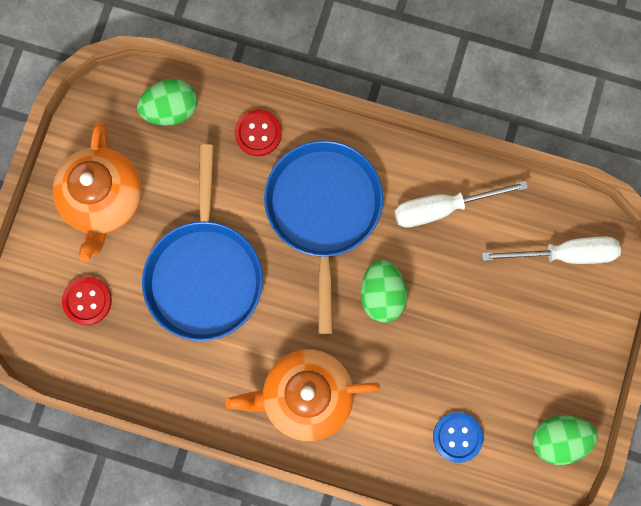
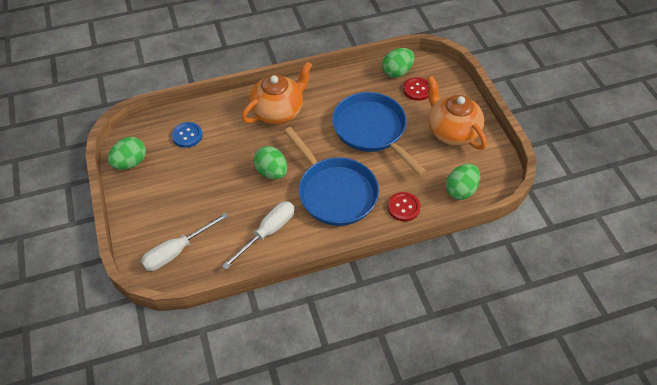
camera: 145 degrees right, 25 degrees down
(86, 353) = (397, 72): none -> green egg

